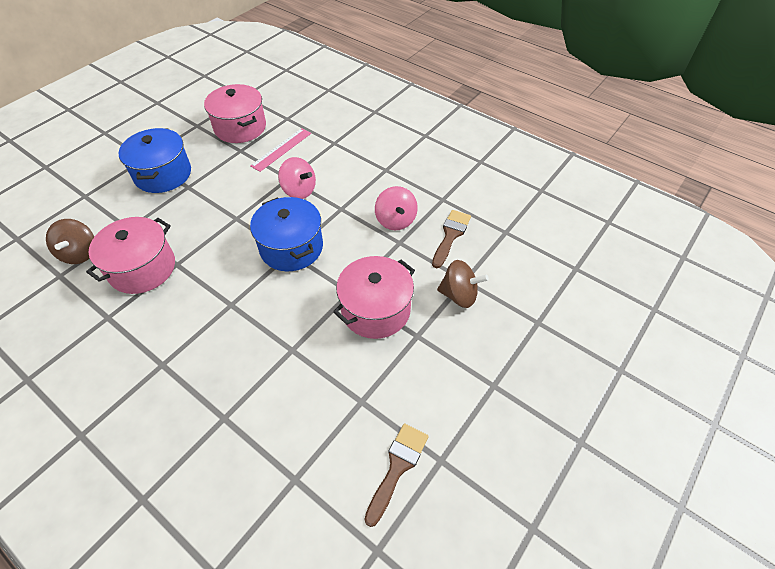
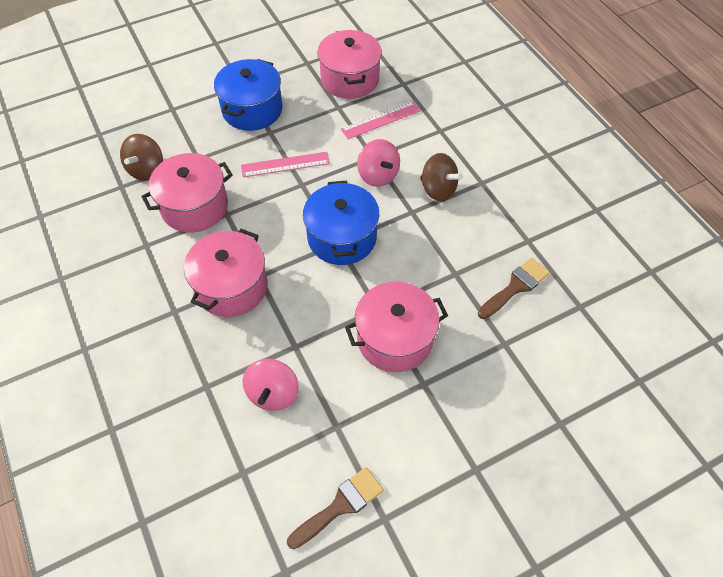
camera: 25 degrees right, 5 degrees up
(209, 322) = (231, 287): none -> pink pot
(213, 207) = (285, 164): none -> pink ruler
(395, 220) = (463, 247): pink spinning top -> pink spinning top (273, 393)
(459, 295) = (490, 358): brown spinning top -> brown spinning top (438, 189)

